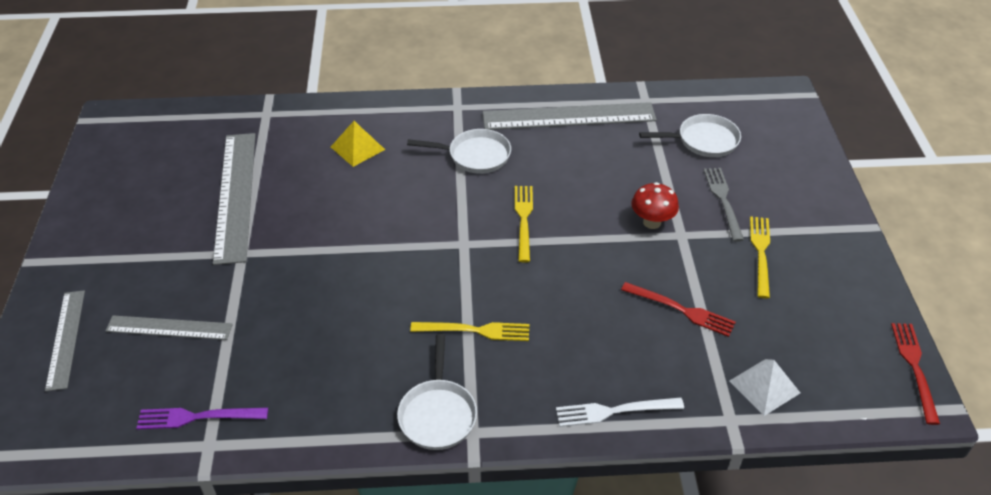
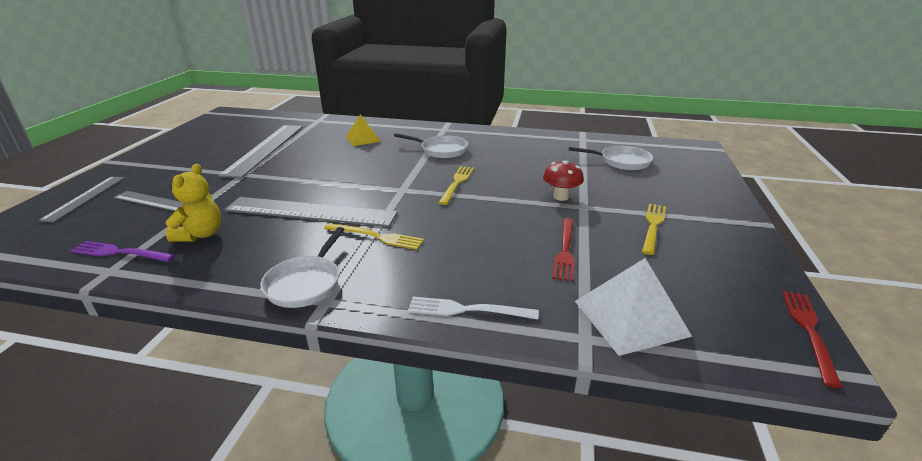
camera: 15 degrees right, 15 degrees down
(270, 369) = (201, 234): none -> yellow teddy bear
(569, 117) = (521, 141): grey ruler -> grey ruler (310, 212)
(681, 310) = (565, 250): red fork -> red fork turned 60 degrees clockwise
(723, 200) = (627, 193): grey fork -> none
(764, 386) = (631, 318): white pyramid -> white pyramid, size x1.54

